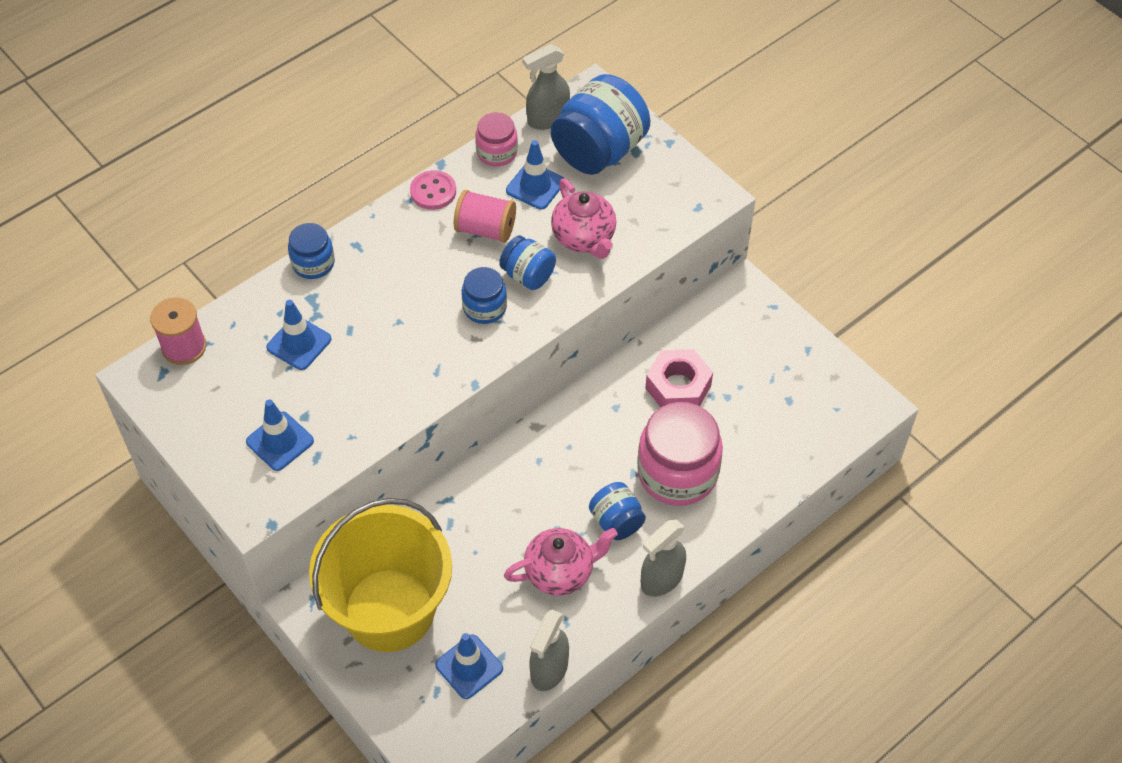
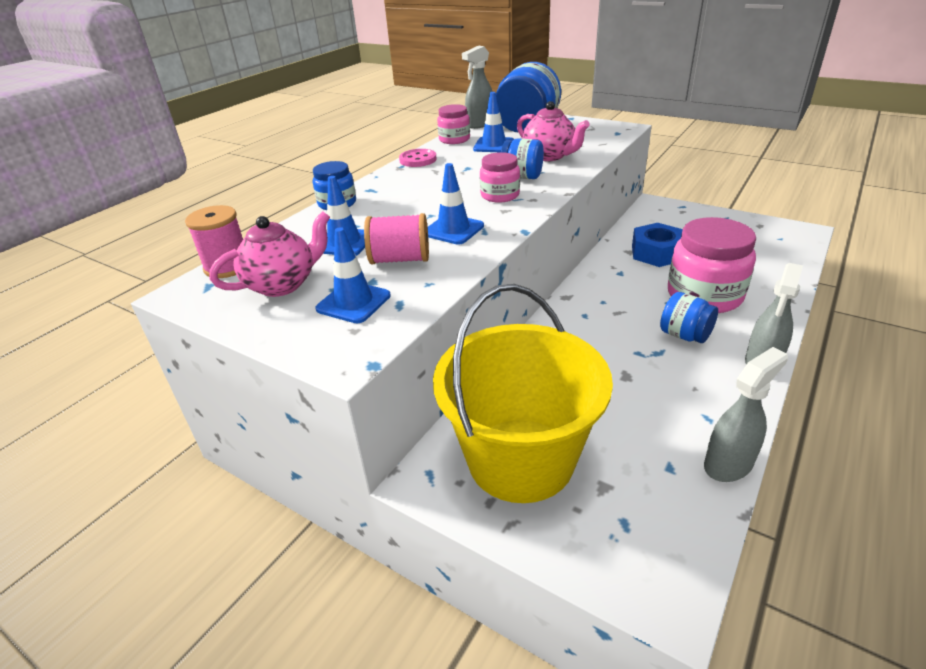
camera: 15 degrees left, 20 degrees down
(469, 667) = (643, 487): blue traffic cone -> blue traffic cone (453, 230)
(485, 307) = (500, 195): blue jar -> pink jar
(486, 229) = (471, 166): pink spool -> pink spool (400, 259)
(549, 669) = (728, 464): grey spray bottle -> grey spray bottle turned 135 degrees counterclockwise
(560, 572) = (668, 382): pink teapot -> pink teapot (282, 284)
(678, 387) = (656, 253): pink nut -> blue nut

